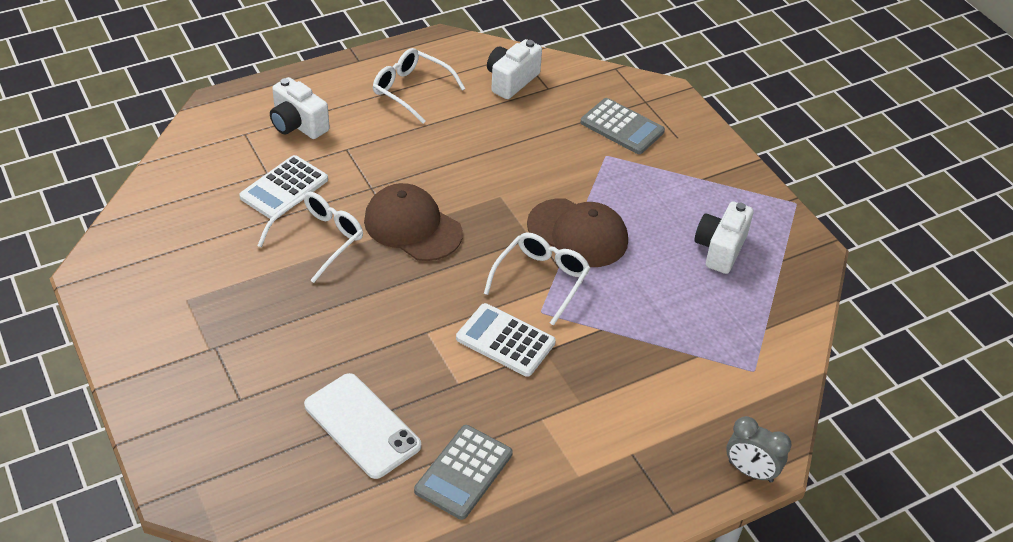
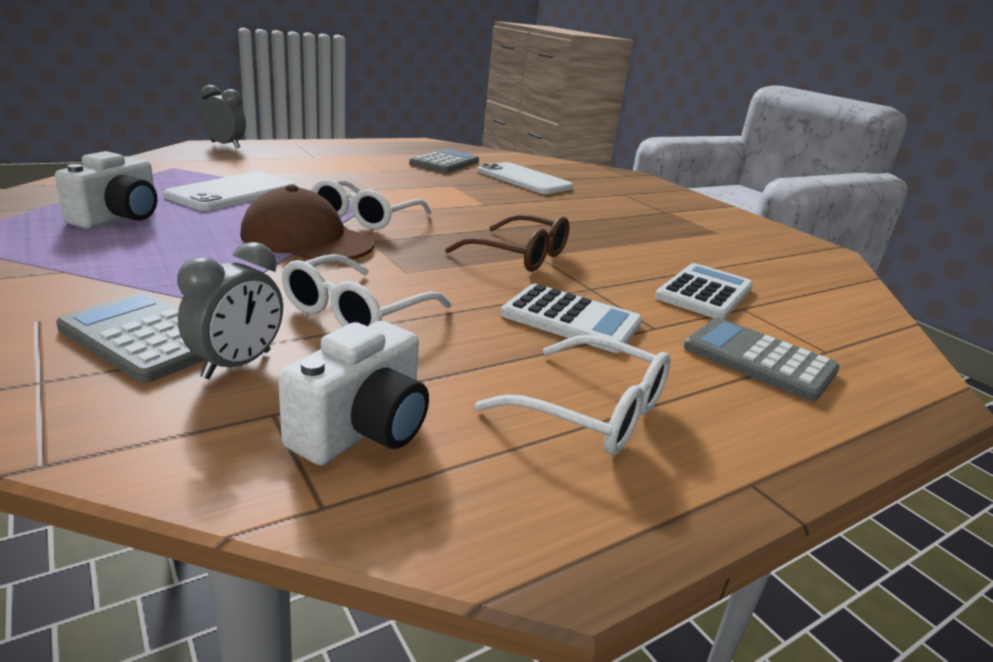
camera: 175 degrees right, 20 degrees down
(298, 125) = (759, 359): white camera -> grey calculator
(319, 238) = (625, 255): white glasses -> white glasses (354, 312)
(412, 226) = (521, 256): brown cap -> brown glasses
(505, 340) = (410, 195): white calculator -> white calculator (571, 319)
(573, 112) = (237, 364): none -> grey clock
(668, 315) = (233, 192): none -> white phone

